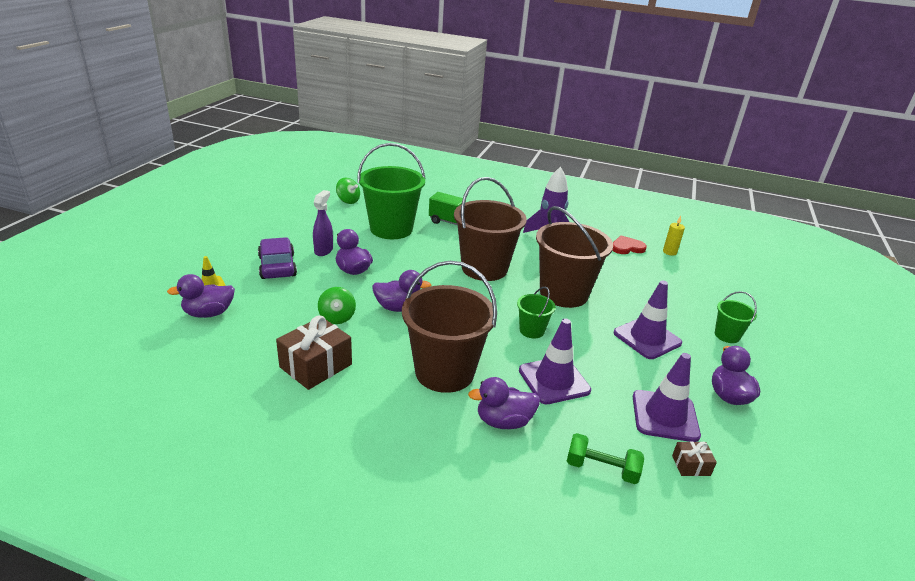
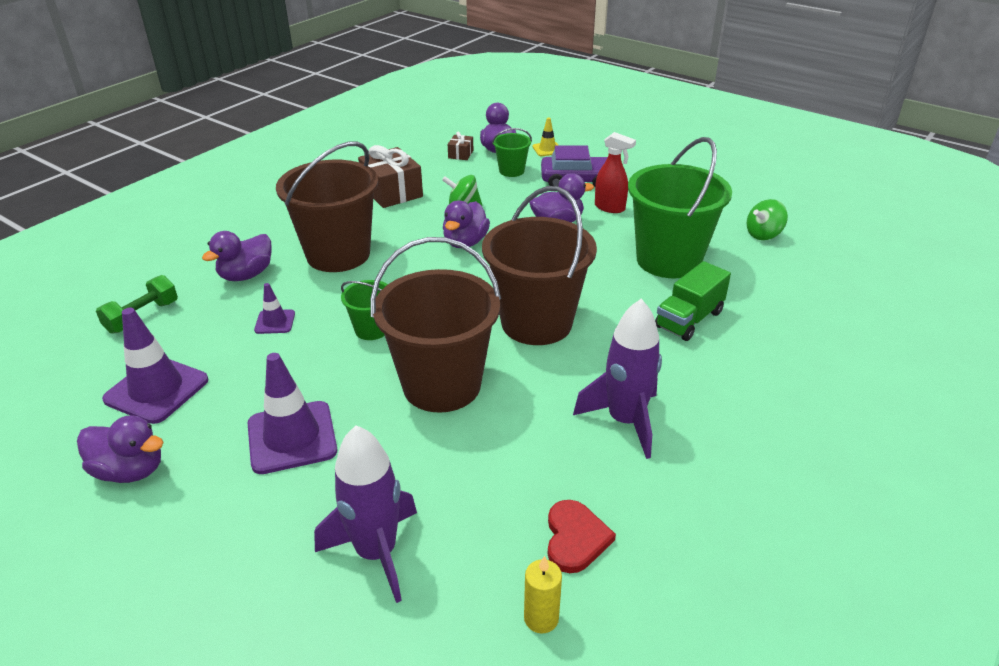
camera: 110 degrees right, 5 degrees up
(324, 250) = (610, 208): purple spray bottle -> red spray bottle
(503, 421) = (246, 275): purple duck -> purple duck turned 150 degrees counterclockwise
(554, 380) = (275, 322): purple traffic cone -> purple traffic cone, size x0.52
(683, 294) = (376, 553): none -> purple rocket
(691, 465) = (85, 379): brown gift -> brown gift (460, 154)
(727, 335) = (234, 551): green bucket -> green bucket (511, 171)

